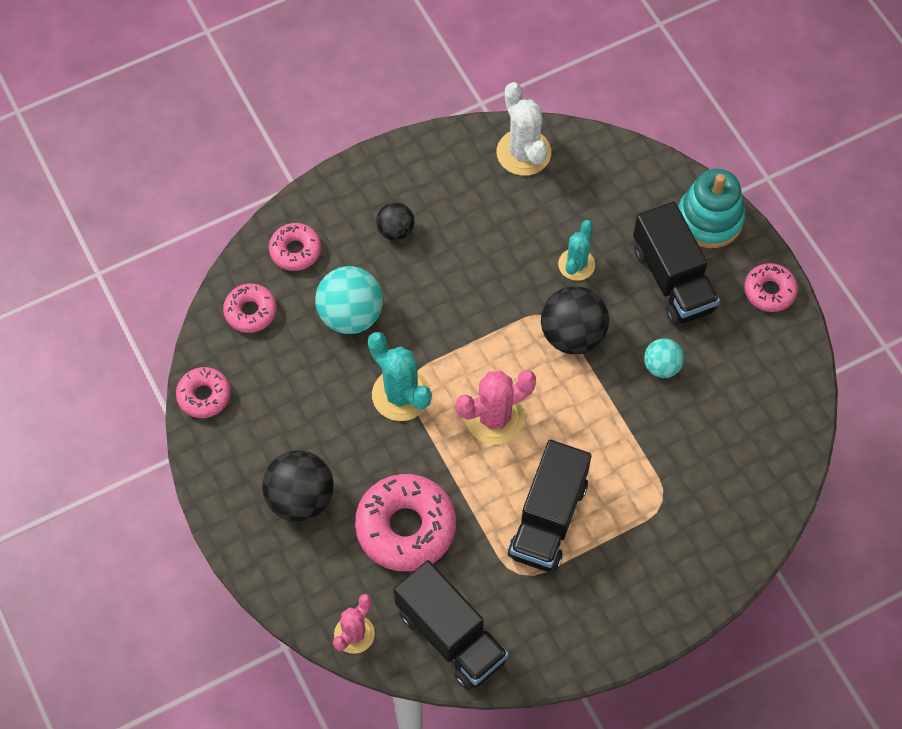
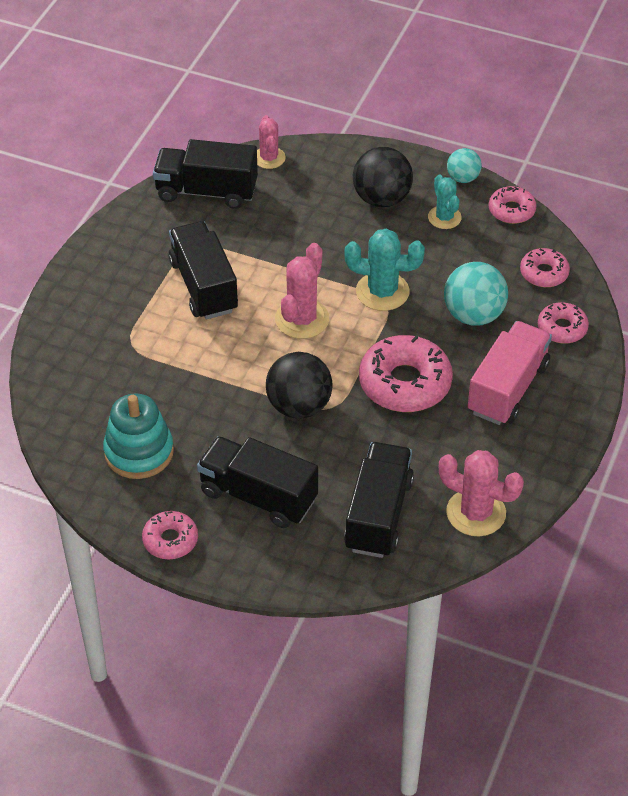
camera: 140 degrees right, 15 degrees down
(395, 230) = (508, 389): black ball -> pink truck
(405, 527) = (296, 225): pink donut -> pink donut (405, 383)
(523, 153) = (476, 513): white cactus -> pink cactus
(576, 264) = (345, 456): turquoise cactus -> turquoise cactus (444, 217)
(595, 201) = (378, 515): none -> black truck
(661, 366) = (210, 429): turquoise ball -> turquoise ball (463, 178)
(709, 219) = (270, 564): turquoise stacking toy -> turquoise stacking toy (139, 452)

